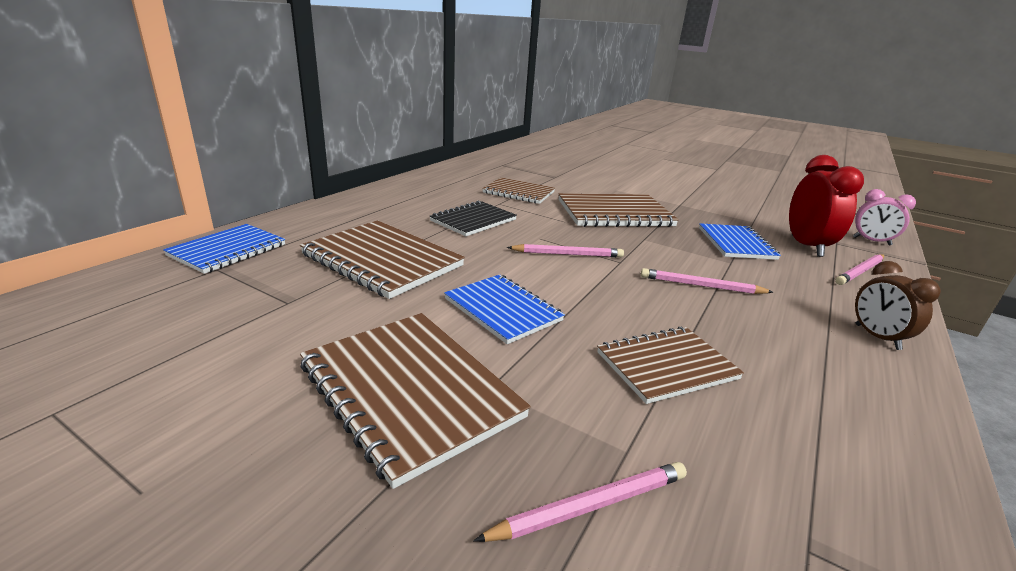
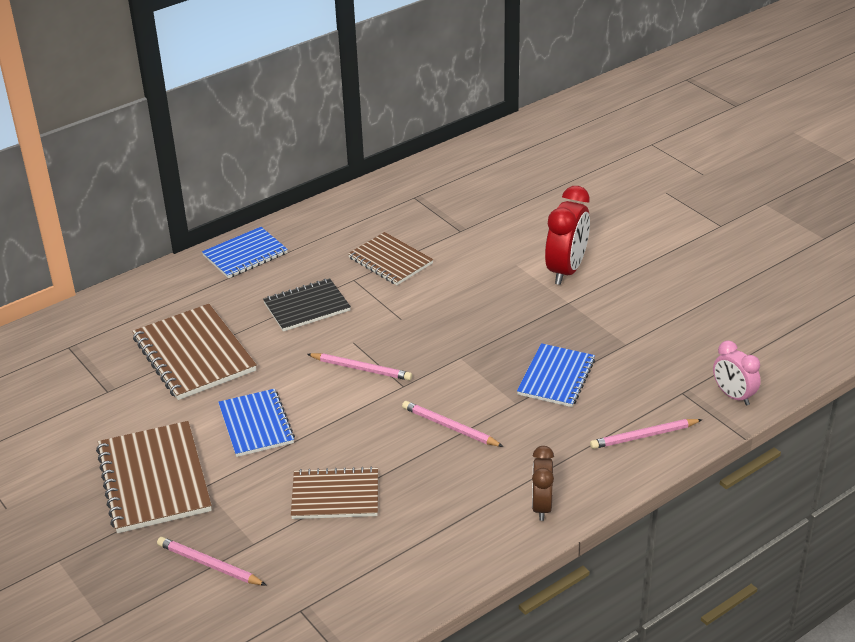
camera: 25 degrees right, 10 degrees up
(228, 250) = (80, 325): blue notebook -> blue notebook (245, 254)
(591, 505) = (209, 564): pink pencil -> pink pencil turned 150 degrees counterclockwise
(614, 213) = (469, 311): brown notebook -> none
(806, 246) = (636, 392): red clock -> red clock (566, 270)

